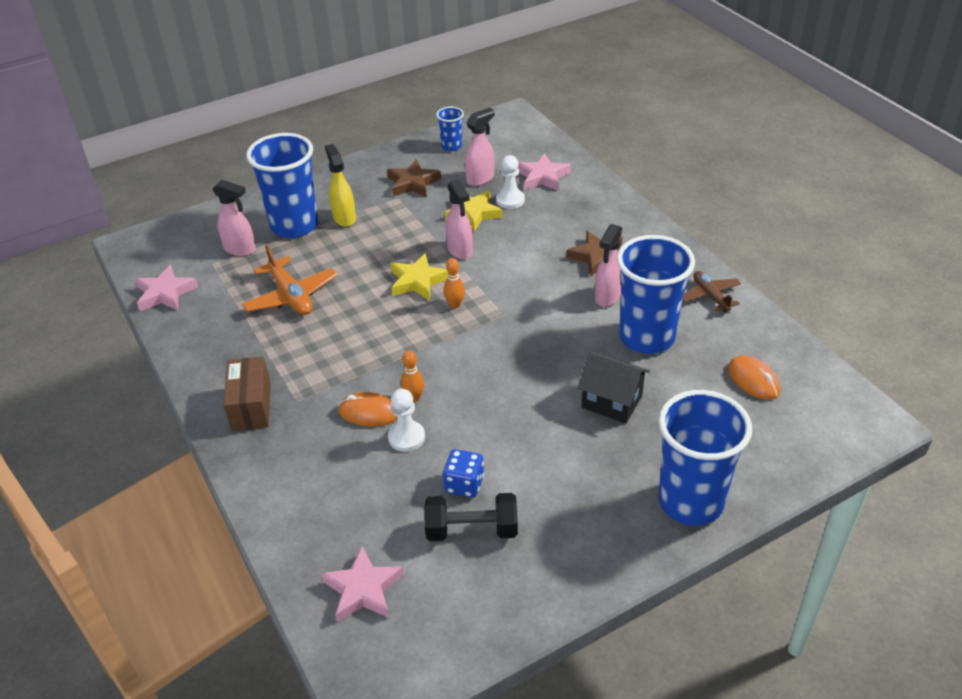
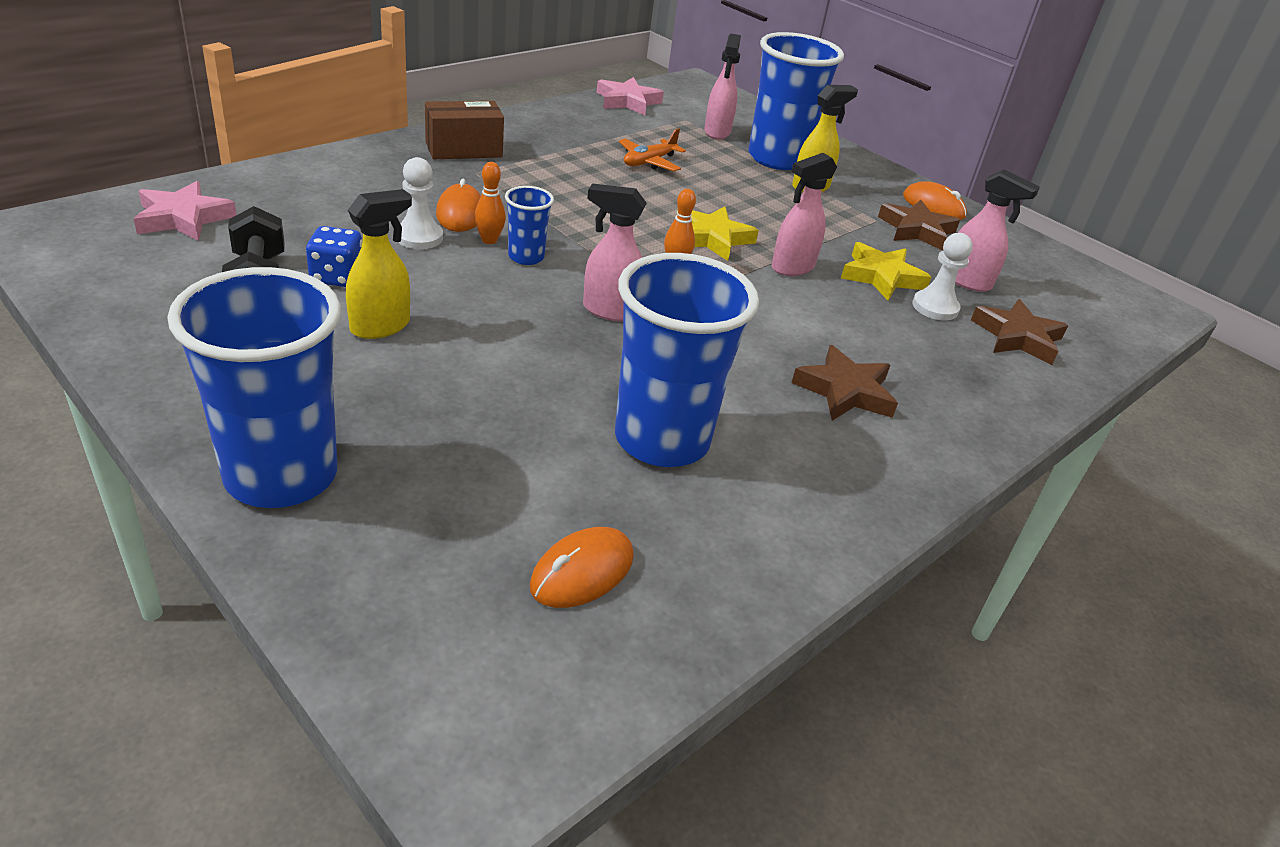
camera: 70 degrees right, 5 degrees down
(291, 296) = (649, 162): orange plane -> orange plane, size x0.66
(379, 167) = (933, 206): none -> orange mouse
(452, 146) = (1026, 257): blue cup -> blue cup (526, 257)
(531, 458) = (381, 326): none -> yellow spray bottle
(542, 177) = (1017, 337): pink star -> brown star
(607, 297) = (748, 399): pink spray bottle -> pink spray bottle (610, 311)
(612, 401) = (502, 399): black house -> none
(710, 296) = (802, 524): brown plane -> none

